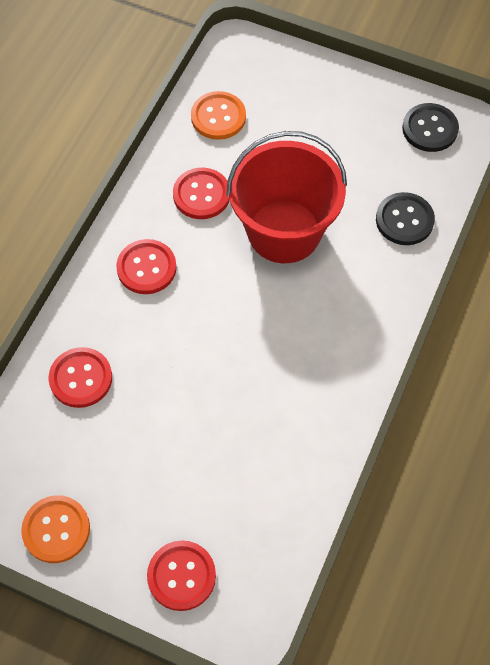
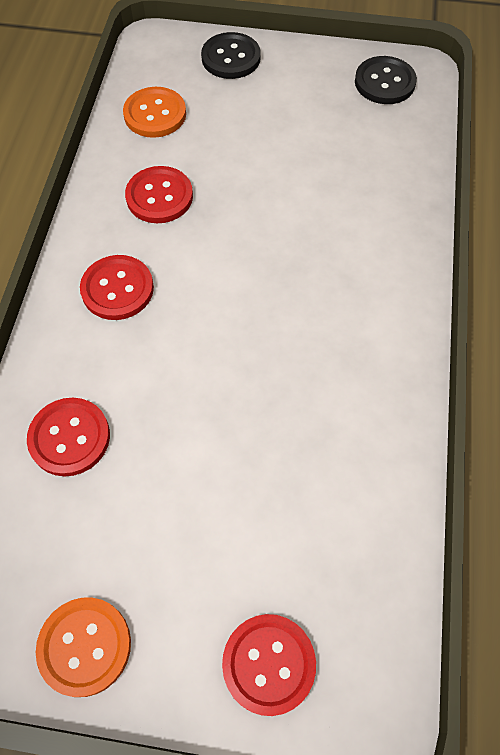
camera: 15 degrees left, 0 degrees up
(284, 231) = (264, 215): red bucket -> none
(404, 220) = (392, 176): black button -> black button (231, 58)

